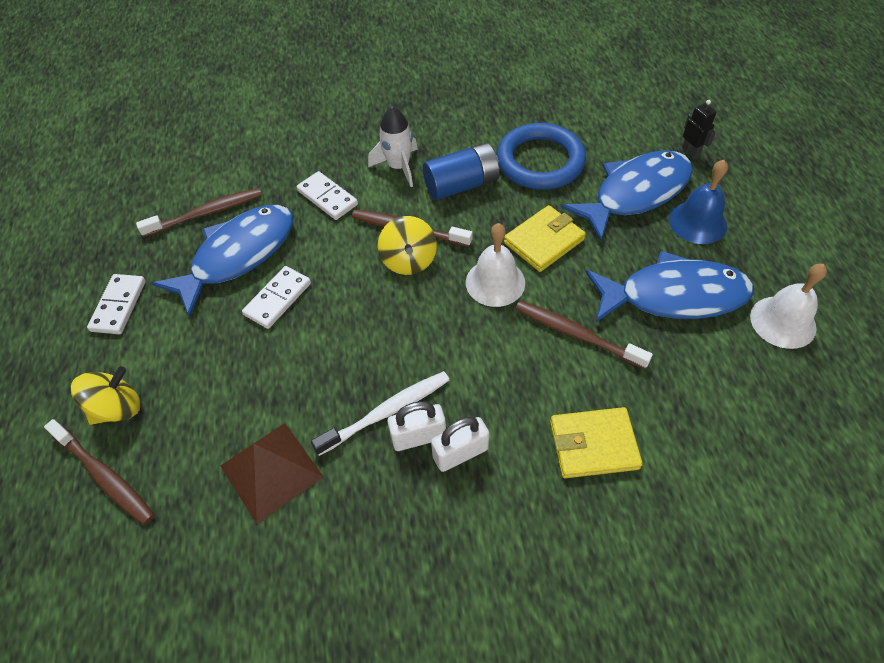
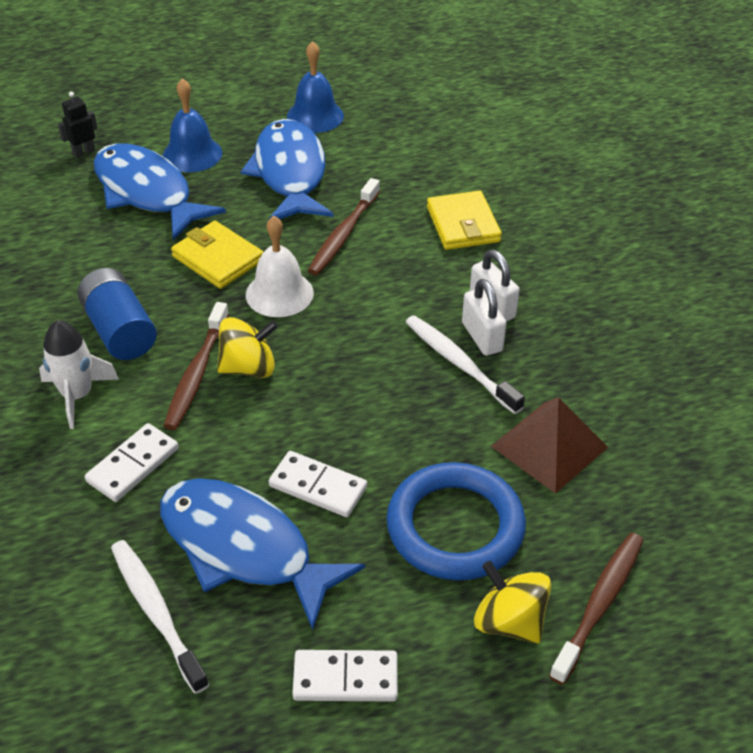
camera: 100 degrees left, 10 degrees down
(206, 213) = (156, 612): brown toothbrush -> white toothbrush
(540, 161) = (84, 264): blue ring -> blue ring (455, 527)
(783, 322) = (315, 116): white bell -> blue bell

